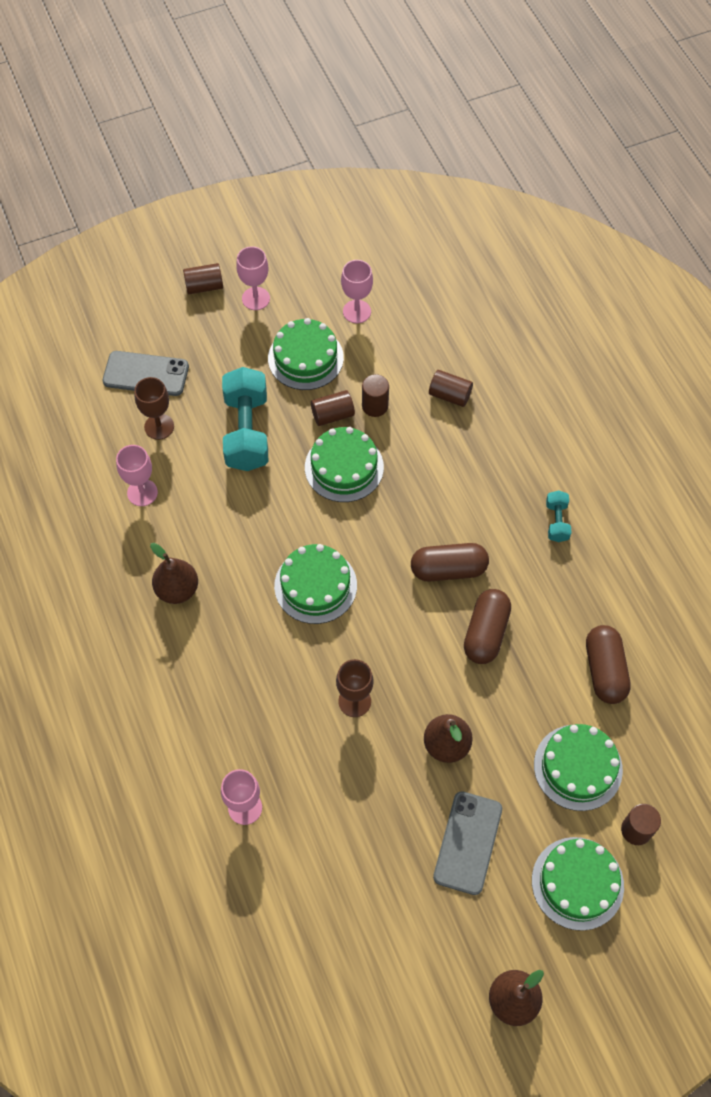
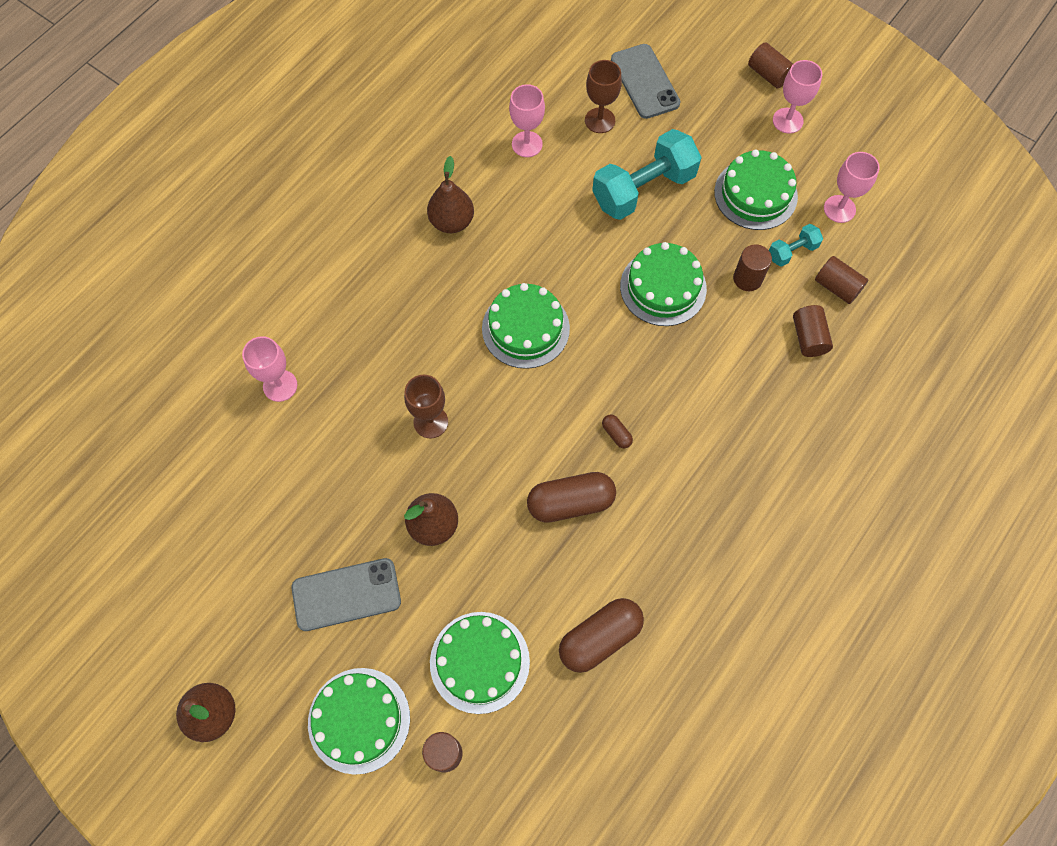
camera: 60 degrees right, 5 degrees up
(332, 415) = (711, 248): brown cylinder -> brown cylinder (837, 287)
(448, 569) = (616, 434): brown capsule -> brown capsule, size x0.45
(556, 521) = (736, 509): turquoise dumbbell -> turquoise dumbbell (792, 251)

